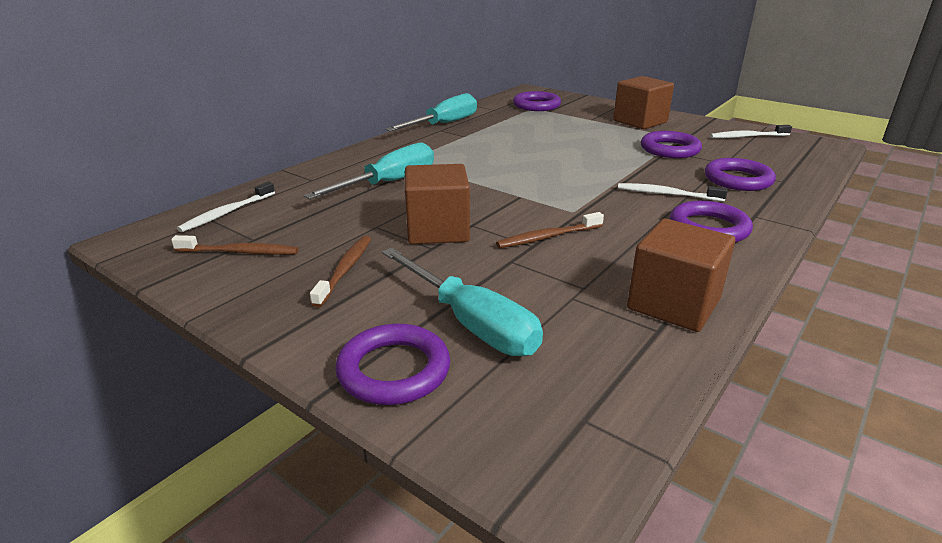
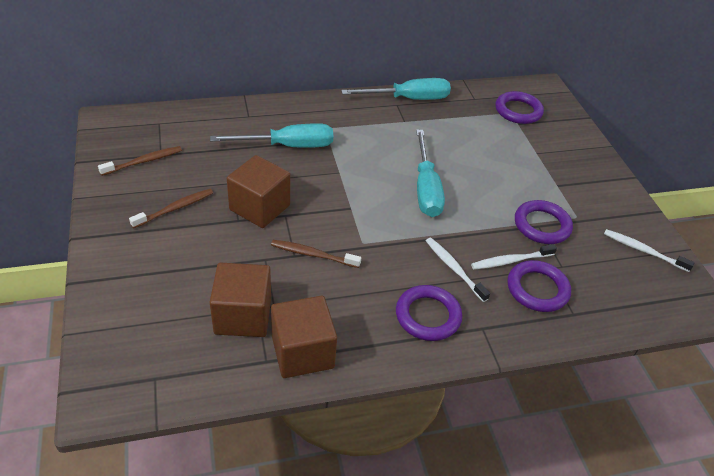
camera: 35 degrees right, 15 degrees up
(227, 213) = (171, 123): white toothbrush -> white toothbrush (510, 261)
(240, 252) = (144, 161): brown toothbrush -> brown toothbrush turned 75 degrees counterclockwise
(394, 370) = (117, 291): purple ring -> none
(470, 323) = (185, 287): turquoise screwdriver -> turquoise screwdriver (426, 189)
(640, 121) = (576, 178): brown cube -> brown cube (243, 316)

